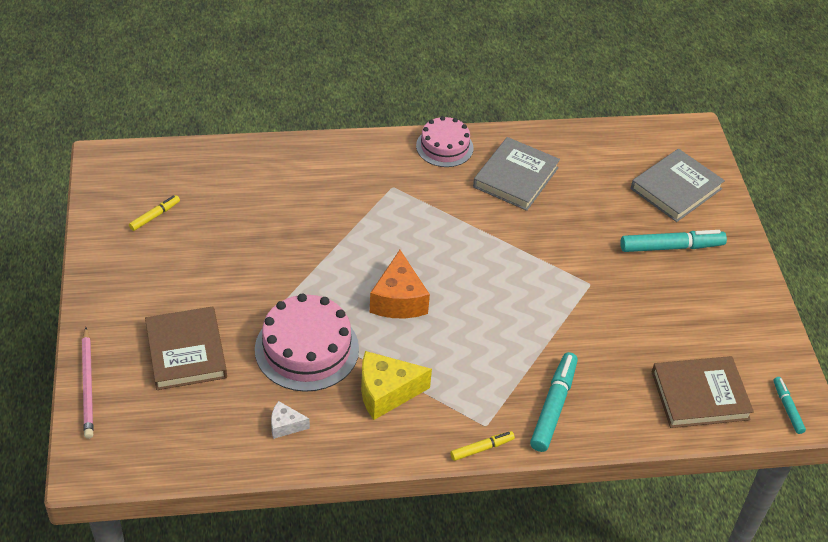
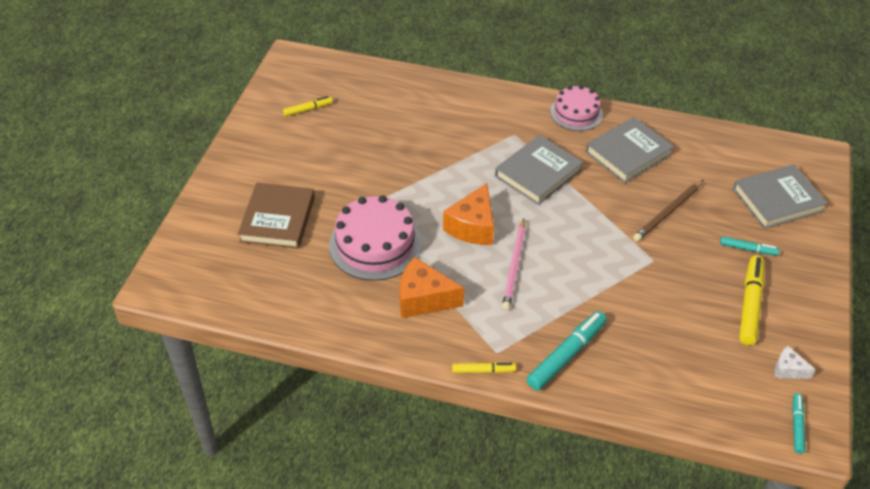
camera: 25 degrees right, 0 degrees up
(88, 384) = (190, 223): pink pencil -> pink pencil (514, 266)
(285, 425) = (326, 300): white cheese -> white cheese (788, 370)
(386, 393) = (423, 299): yellow cheese -> orange cheese
(437, 223) = (538, 173): none -> grey book
(582, 230) = (668, 212): none -> brown pencil
(671, 247) = (748, 249): turquoise marker -> turquoise marker, size x0.56
(697, 302) = (750, 304): none -> yellow marker
(700, 395) = (712, 387): brown book -> none

